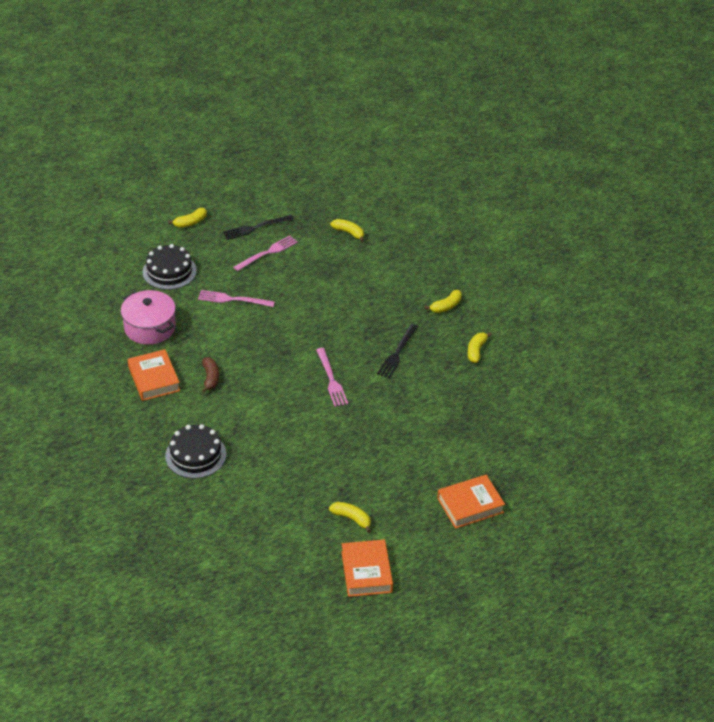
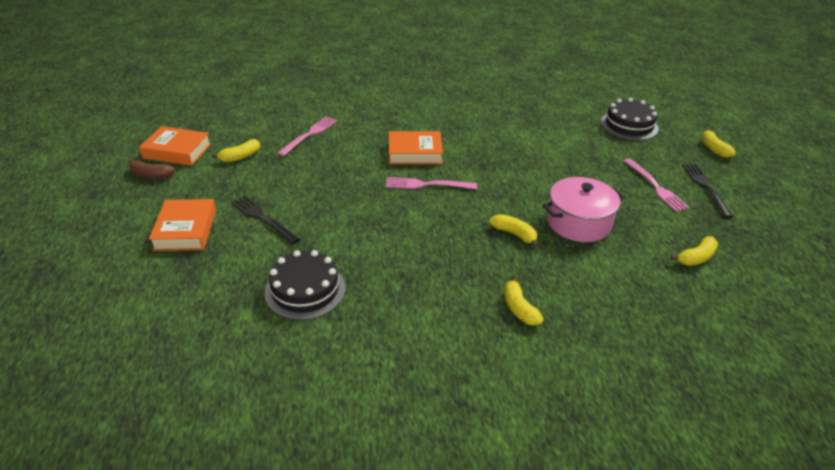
camera: 110 degrees right, 5 degrees down
(150, 327) = (546, 105): pink pot -> pink pot (578, 223)
(154, 379) = (477, 97): orange book -> orange book (415, 153)
(195, 455) = (375, 101): black cake -> black cake (305, 290)
(210, 378) = (465, 121): brown banana -> brown banana (151, 175)
(233, 299) = (576, 151): pink fork -> pink fork (309, 135)
(397, 353) = (446, 240): black fork -> black fork (263, 218)
(476, 351) = (417, 311): yellow banana -> yellow banana (514, 234)

